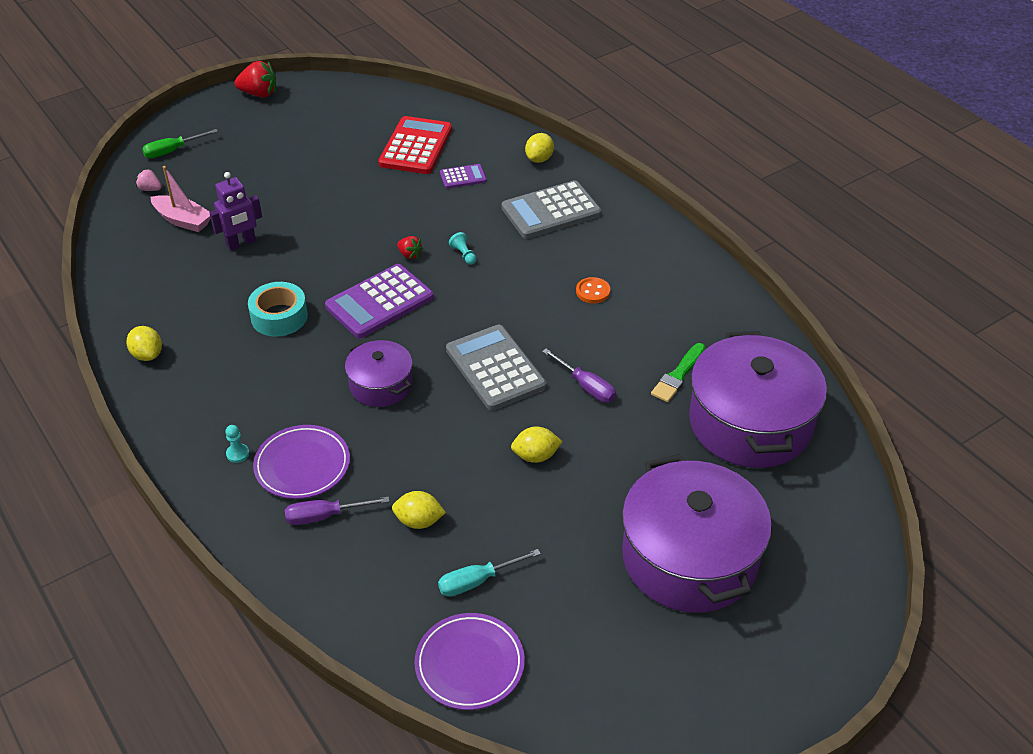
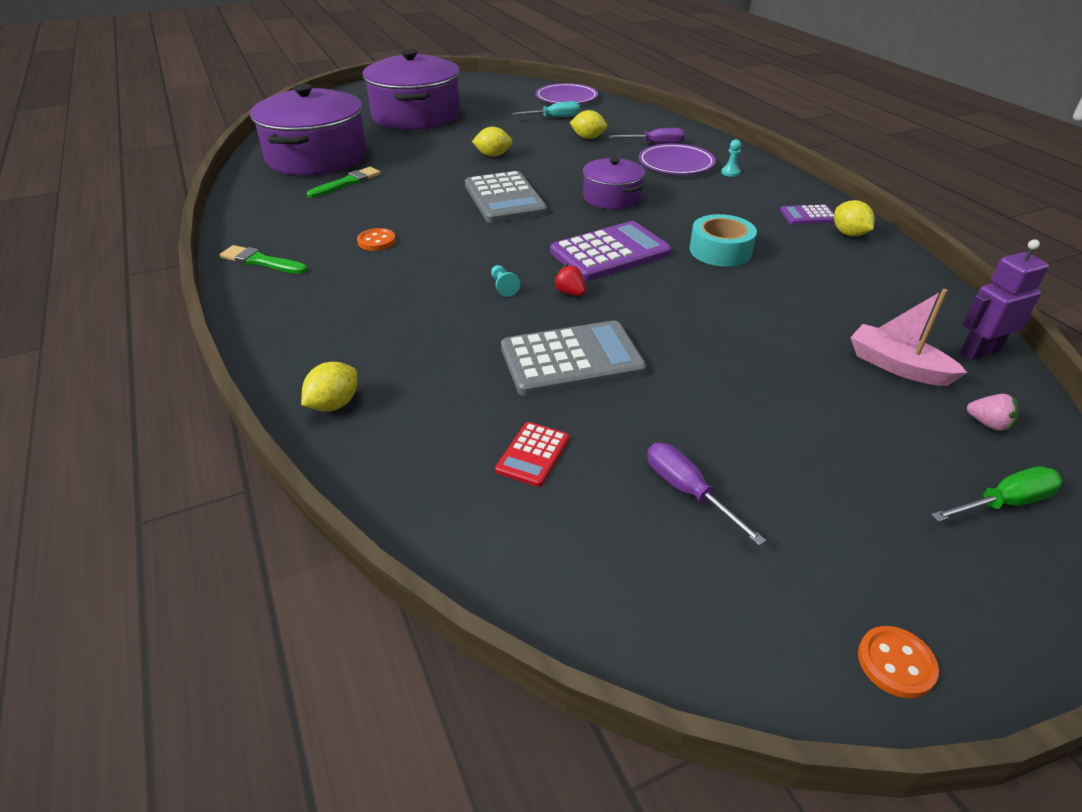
camera: 170 degrees left, 5 degrees down
(241, 243) = (794, 327): purple robot -> purple robot (979, 352)
(259, 94) = (896, 663): red strawberry -> orange button
(416, 146) = (533, 454): red calculator -> red calculator, size x0.51
(463, 177) = (469, 387): purple calculator -> purple calculator (808, 216)
(551, 211) = (367, 324): grey calculator -> grey calculator (571, 360)
(586, 386) = (430, 183): purple screwdriver -> purple screwdriver (688, 491)
(675, 257) = (261, 261): none -> green brush

